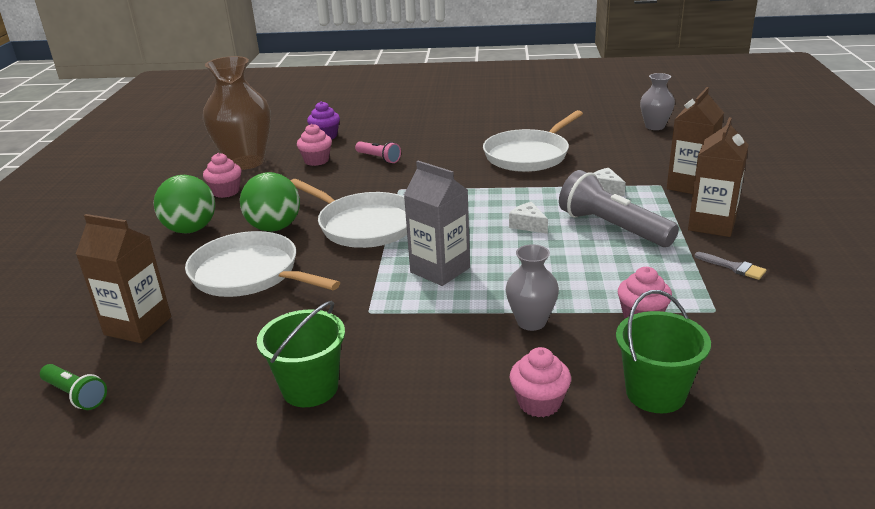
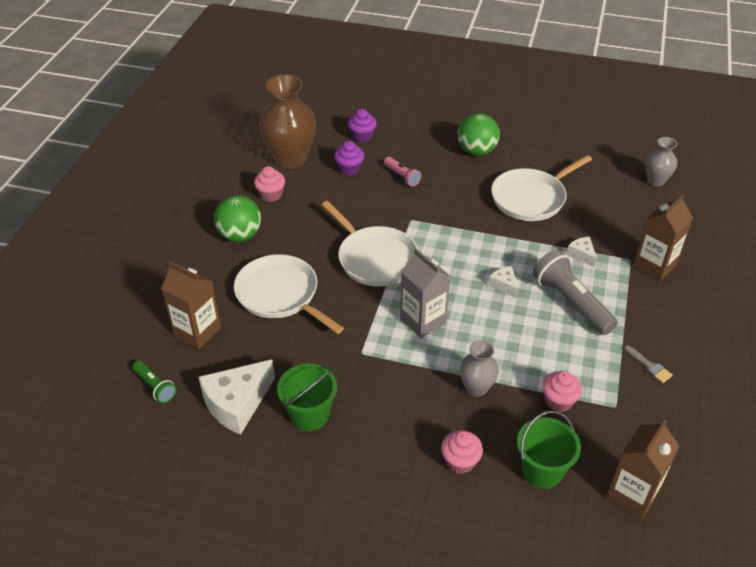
camera: 10 degrees right, 15 degrees up
(201, 394) = (237, 404): none -> white cheese
(274, 227) = (304, 247): green ball -> green ball (476, 151)
(316, 160) = (349, 169): pink cupcake -> purple cupcake
(711, 224) = (652, 316): brown carton -> brown carton (632, 494)

